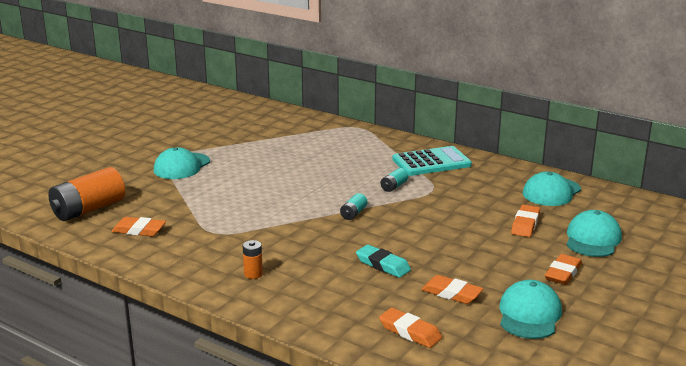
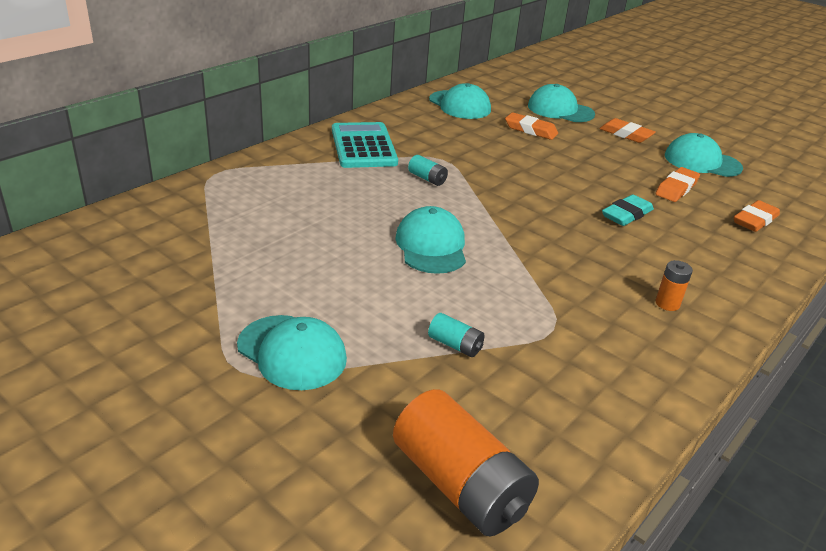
camera: 85 degrees left, 10 degrees up
(139, 230) = (548, 410): orange eraser -> none
(298, 193) = (431, 246): none -> turquoise cap
(353, 213) = (500, 214): turquoise battery -> turquoise battery (455, 345)

